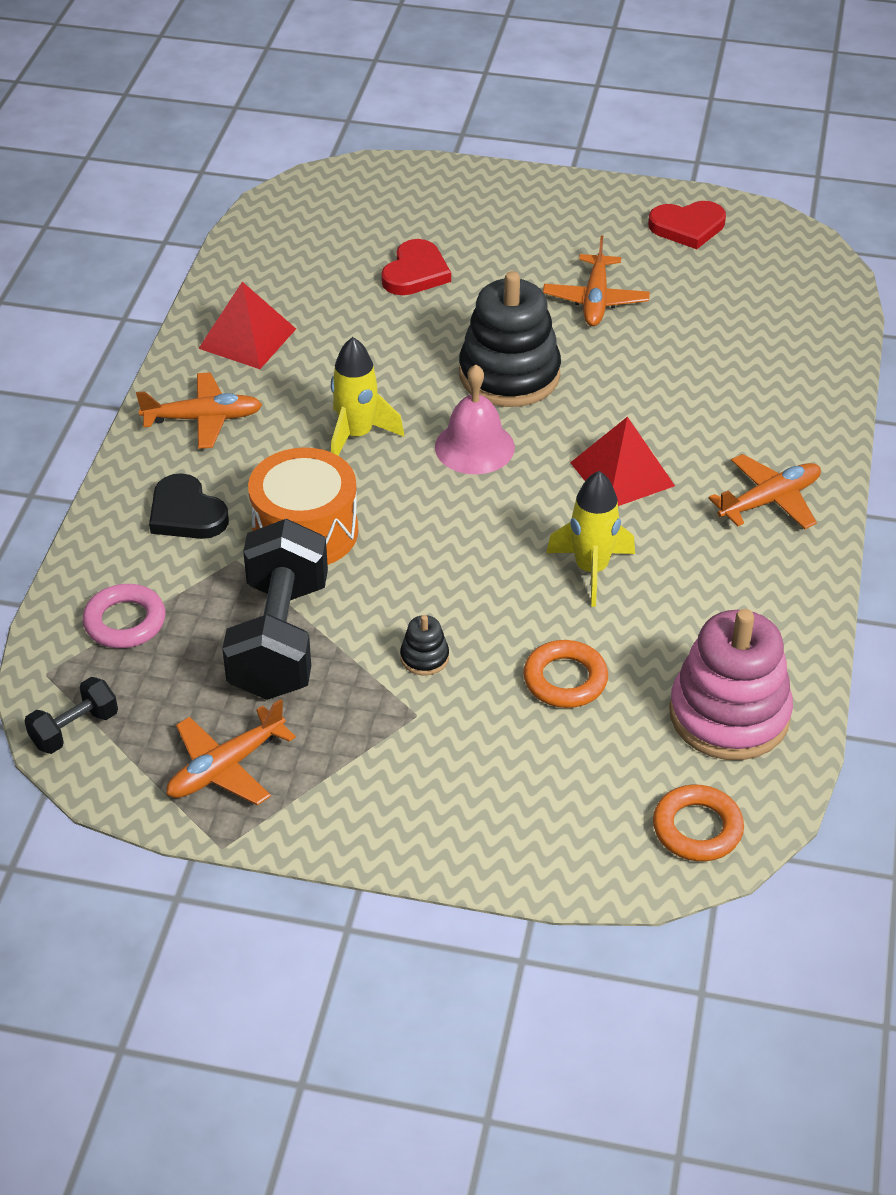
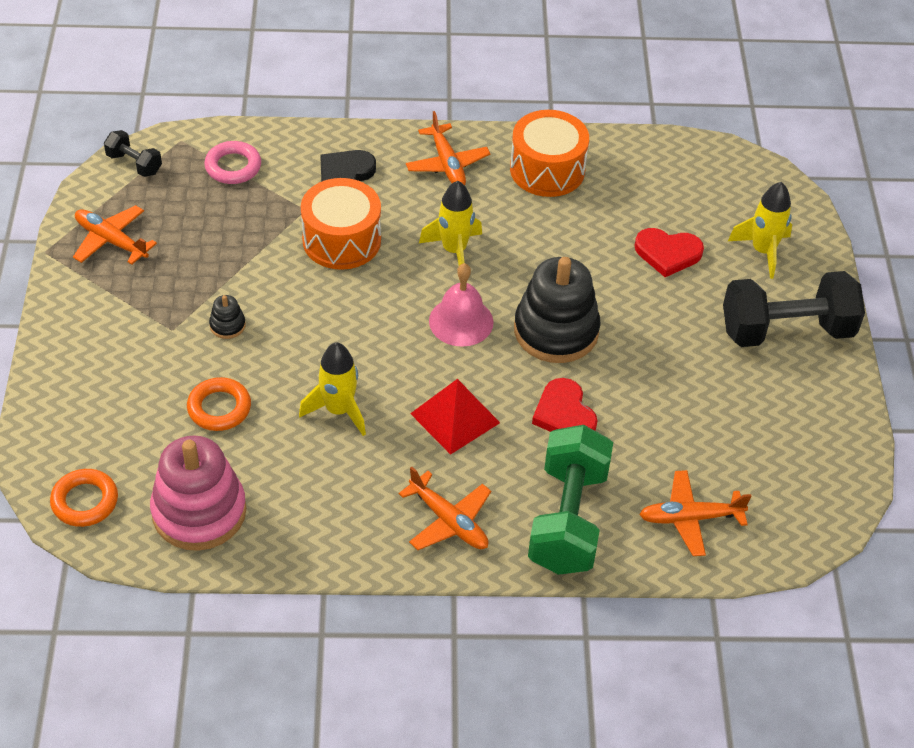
camera: 75 degrees right, 5 degrees up
(247, 338) = (547, 170): red pyramid -> orange drum
(280, 639) = (231, 246): black dumbbell -> black dumbbell (786, 330)
(433, 208) = (762, 251): none -> yellow rocket
(595, 300) = (676, 375): orange plane -> orange plane (690, 518)
(687, 227) = (813, 431): red heart -> red heart (564, 414)
(778, 411) = (568, 519): none -> green dumbbell

